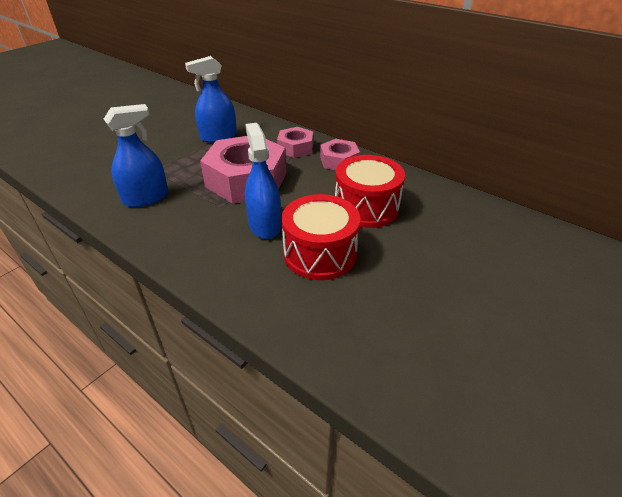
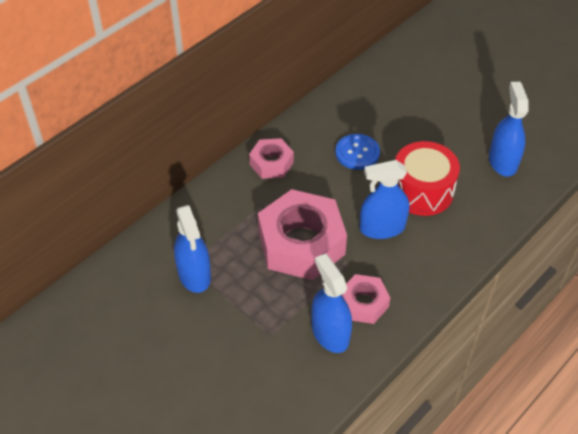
camera: 85 degrees left, 10 degrees up
(295, 148) = (236, 198): pink nut -> pink nut (363, 303)
(366, 207) = (357, 153): red drum -> blue button
(388, 332) = (503, 161): none -> blue spray bottle

